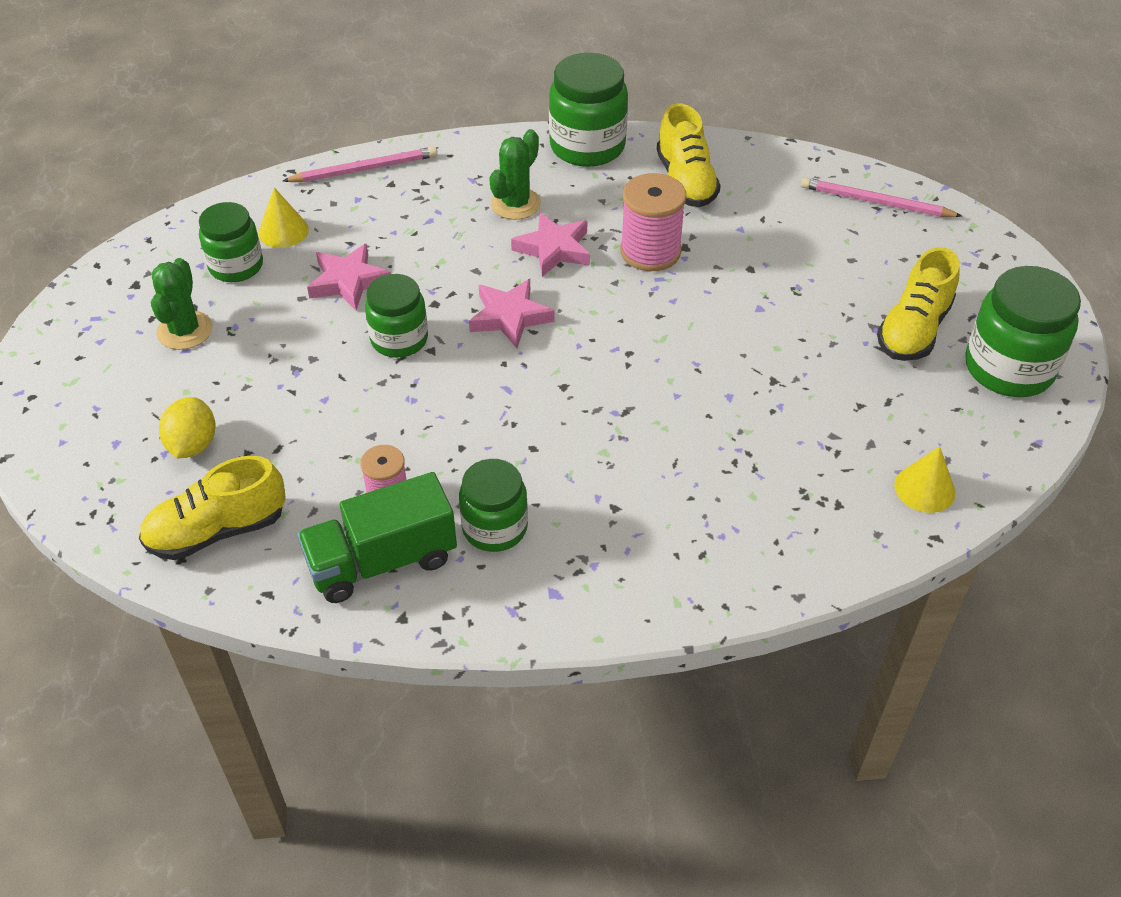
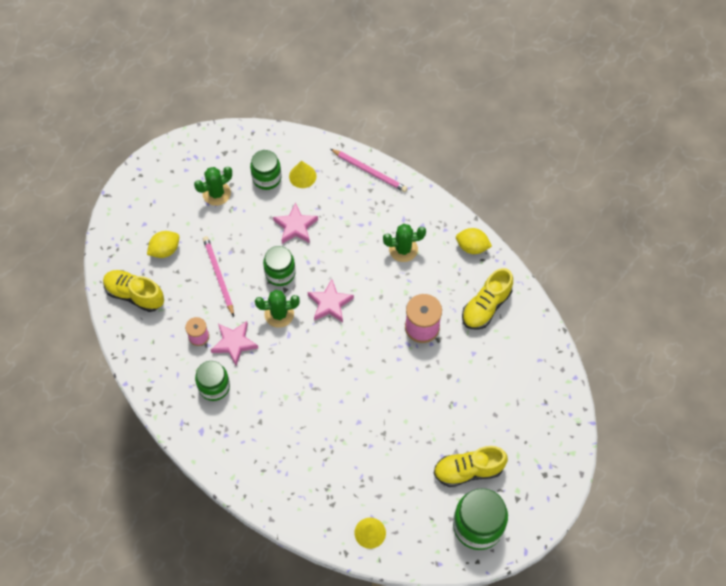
camera: 50 degrees right, 15 degrees up
(382, 561) = (167, 361): green truck -> none
(462, 379) = (279, 314): none -> green cactus
(553, 249) = (387, 287): pink star -> pink star (234, 343)
(587, 146) = (472, 247): green jar -> yellow lemon
(876, 202) = (549, 399): pink pencil -> pink pencil (218, 276)

